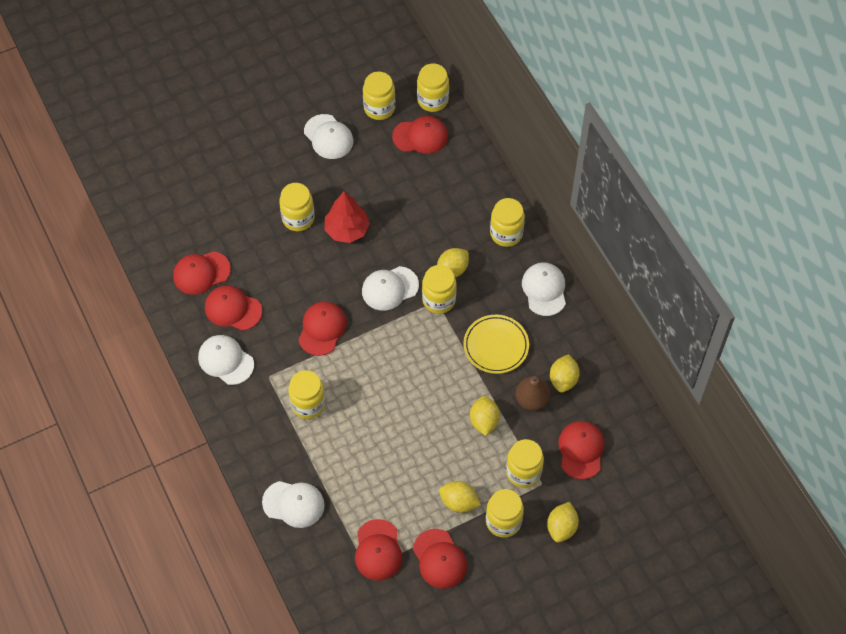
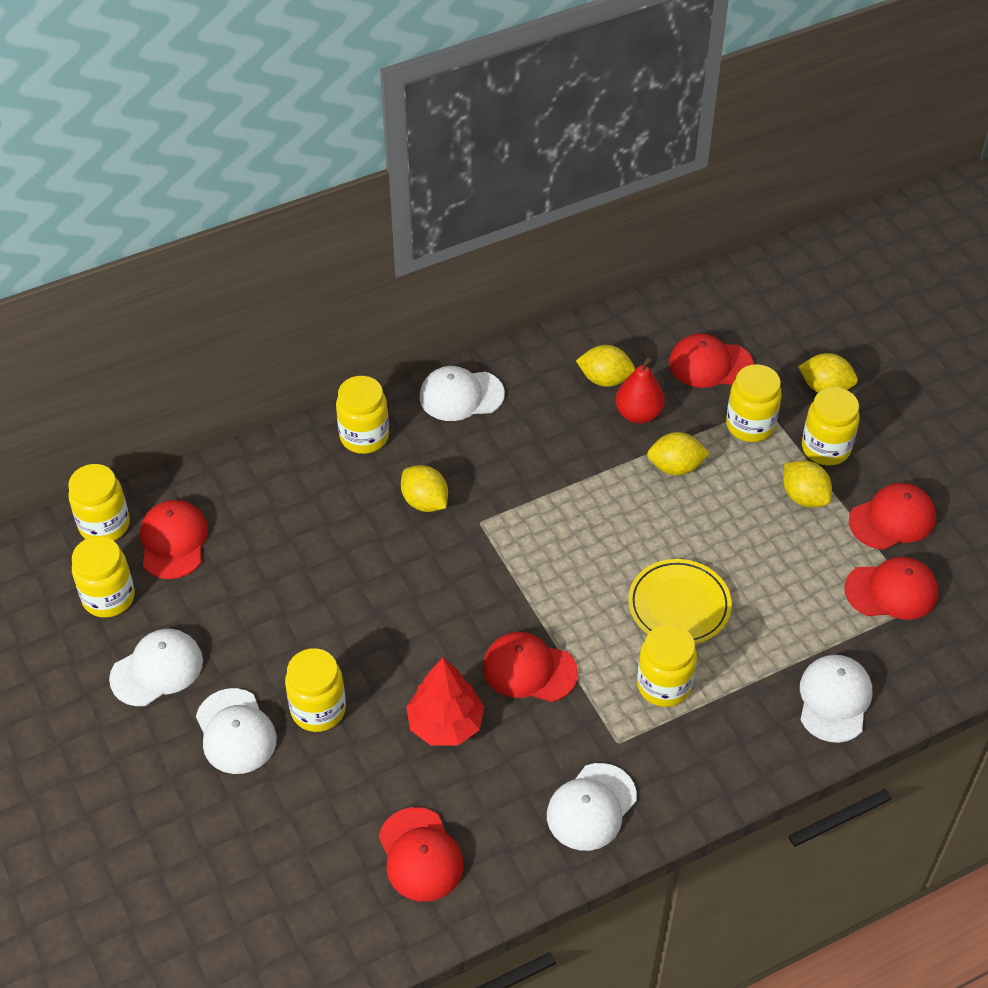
camera: 90 degrees left, 10 degrees down
(233, 309) = (493, 801): red cap -> none
(347, 230) = (345, 639): red tree -> red tree (445, 724)
(390, 288) = (456, 580): white cap -> white cap (235, 731)
(439, 300) = (477, 518): yellow jar -> none
(459, 502) = (804, 497): yellow lemon -> yellow lemon turned 60 degrees counterclockwise
(496, 346) = (554, 452): yellow plate -> yellow plate (679, 605)
(531, 400) = (638, 414): brown pear -> red pear

